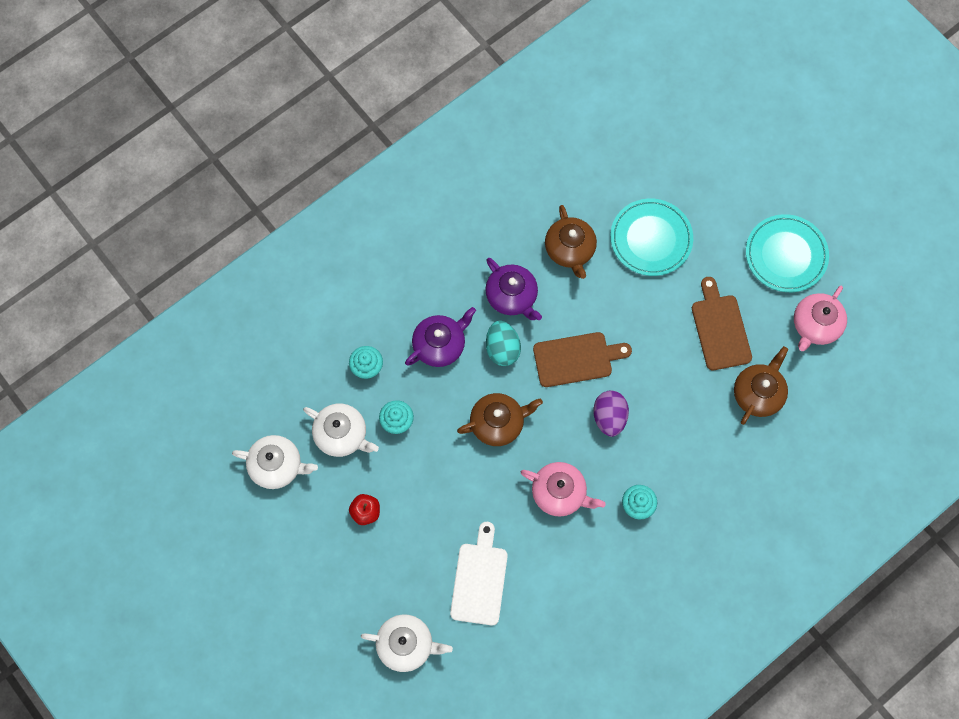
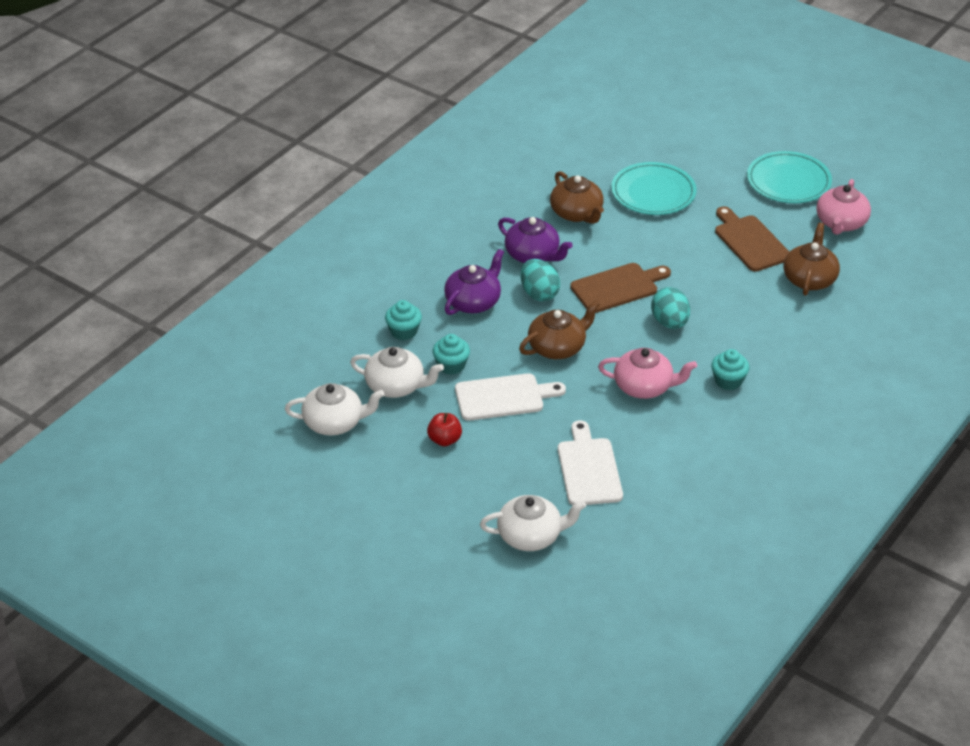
camera: 15 degrees left, 30 degrees down
(431, 473) = (503, 397): none -> white cutting board
(609, 417) = (670, 322): purple egg -> turquoise egg

